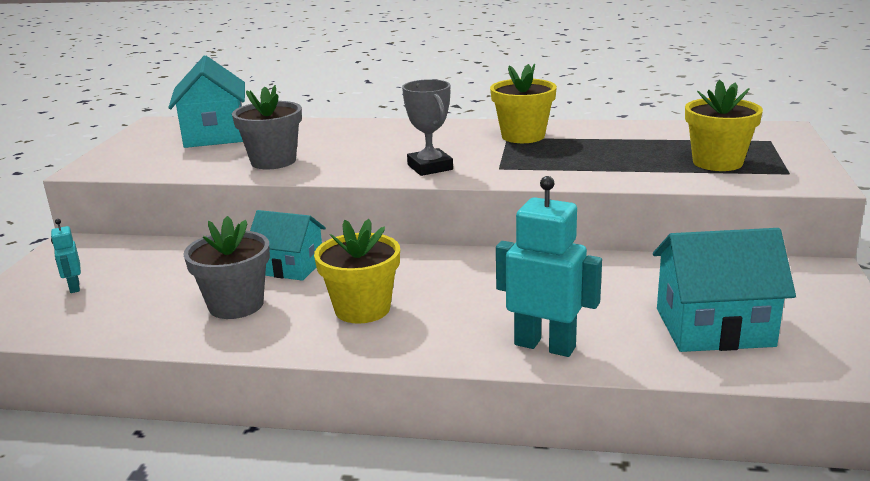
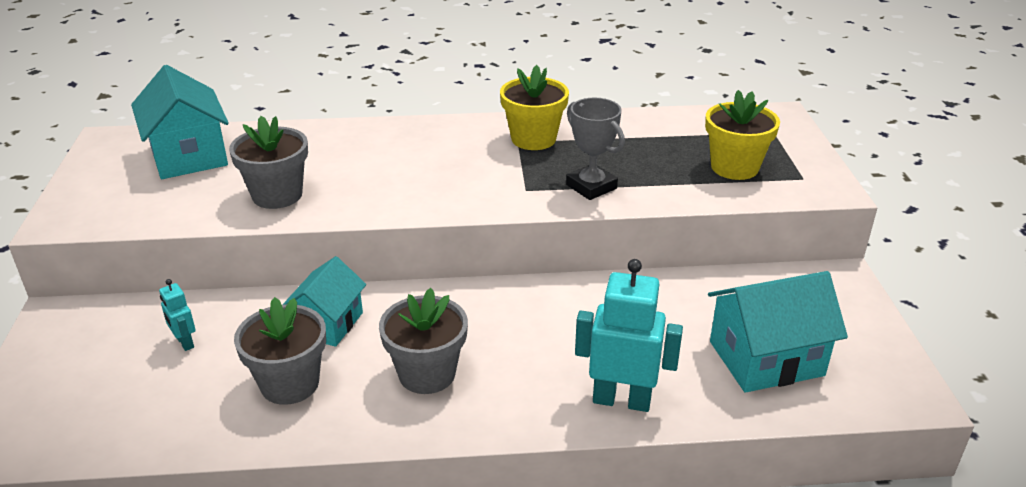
camera: 15 degrees left, 10 degrees up
(74, 287) = (91, 379): turquoise robot -> turquoise robot (185, 343)
(290, 267) = (328, 324): turquoise house -> turquoise house turned 75 degrees counterclockwise
(362, 309) = (427, 374): yellow flower pot -> grey flower pot
(430, 167) = (454, 193): grey trophy -> grey trophy (591, 187)

